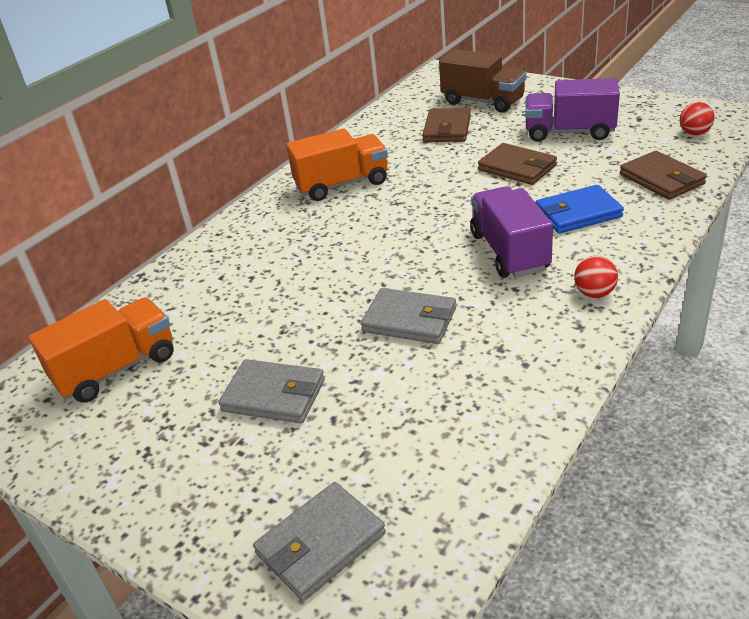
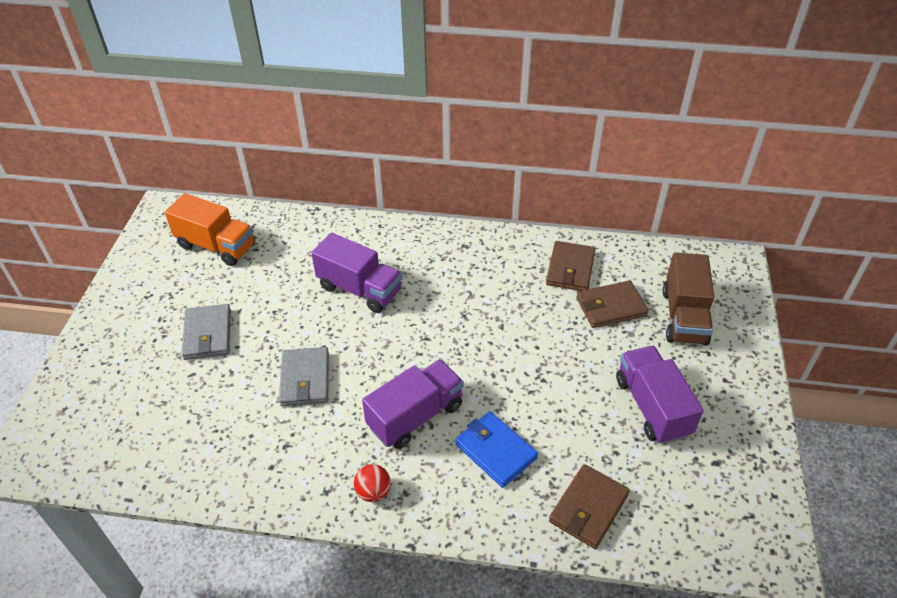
camera: 60 degrees right, 10 degrees up
(303, 261) = (359, 289): none -> purple truck
(321, 544) = (88, 408): grey wallet -> none
(342, 184) = (478, 269): orange truck -> none
(517, 168) = (559, 383): brown wallet -> brown wallet (570, 269)
(694, 133) = (706, 522): red ball -> none

